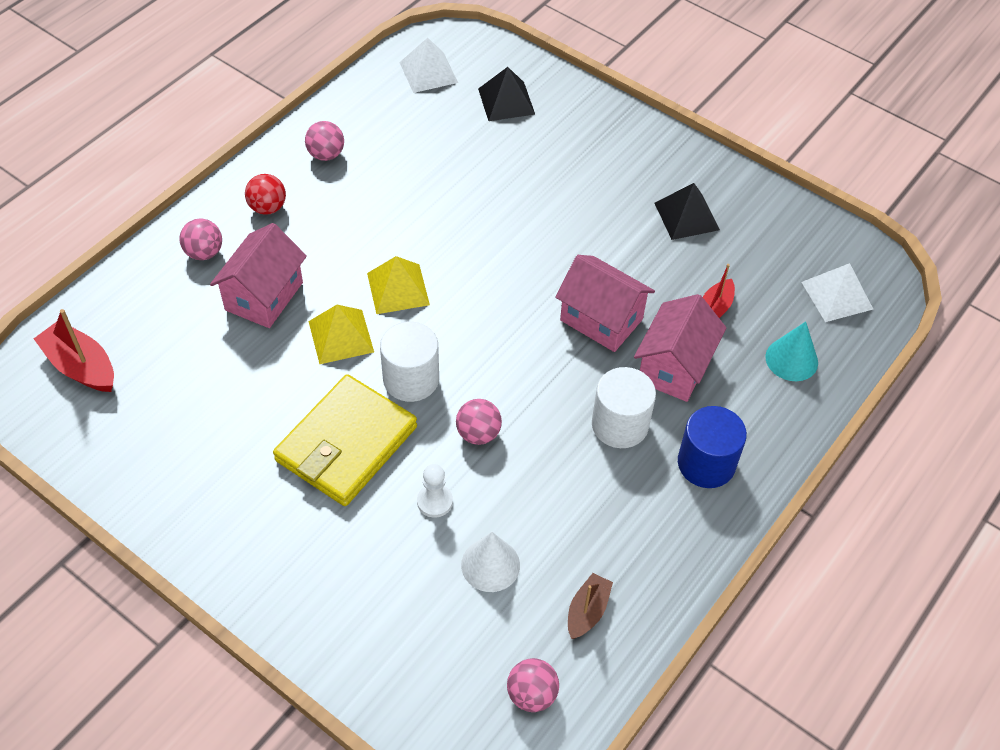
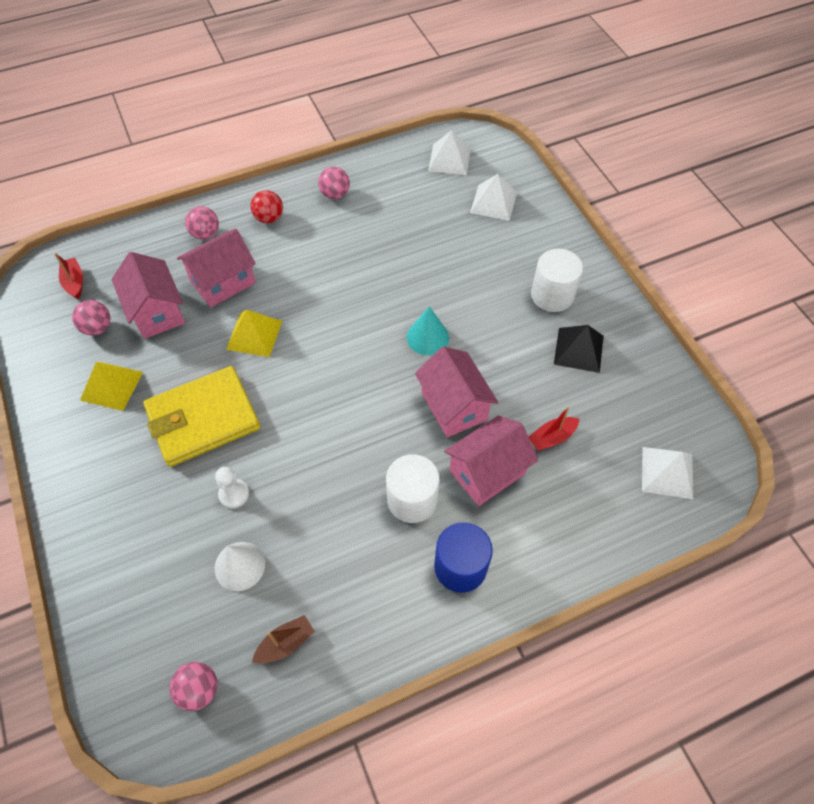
camera: 30 degrees right, 5 degrees up
(81, 366) = (74, 282): red boat -> red boat, size x0.64
(209, 358) = (157, 312): none -> pink house
(398, 289) = (318, 316): yellow pyramid -> yellow pyramid (111, 386)
(411, 379) = (281, 389): white cylinder -> white cylinder (552, 295)
(478, 433) = (300, 455): pink ball -> pink ball (97, 328)
(506, 101) = (493, 202): black pyramid -> white pyramid
(791, 359) = (591, 511): turquoise cone -> turquoise cone (427, 337)

